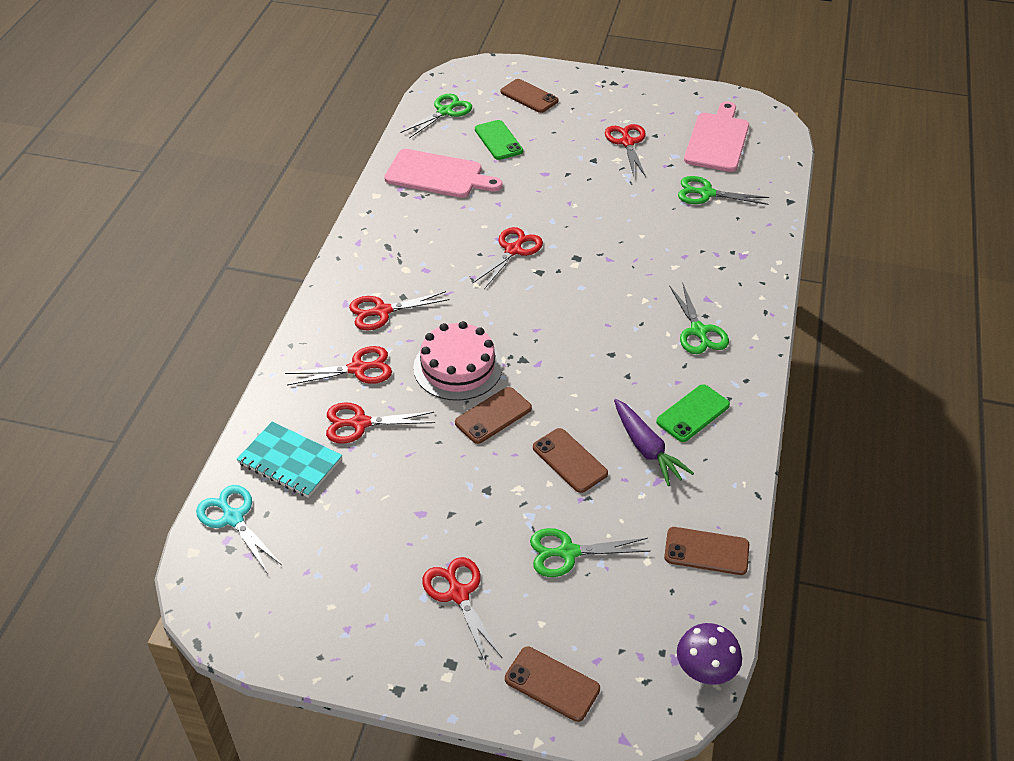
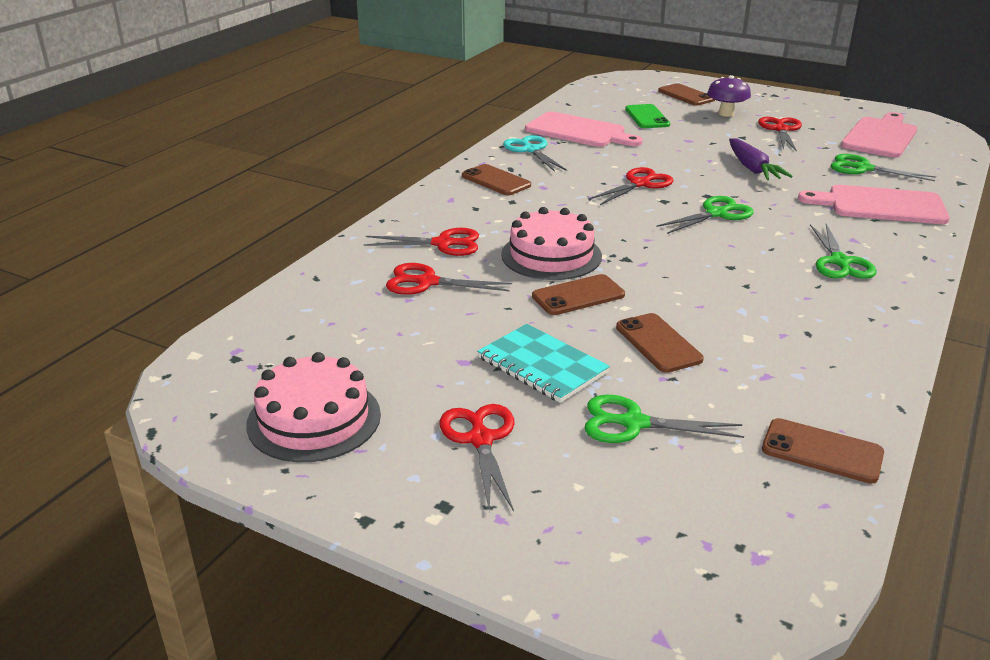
camera: 15 degrees right, 15 degrees down
(233, 518) = (253, 334): turquoise scissors -> turquoise scissors (531, 150)
(290, 461) = (338, 300): turquoise notebook -> turquoise notebook (542, 365)
(322, 601) = (314, 419): none -> pink cake
(382, 311) = (486, 208): red scissors -> none
(445, 111) = (600, 97): green scissors -> green scissors (716, 214)
(552, 684) = (573, 552): brown phone -> brown phone (496, 181)
(647, 448) = (758, 346): purple carrot -> purple carrot (752, 168)
(692, 413) = (822, 325): green phone -> none
(705, 670) = (801, 578): purple mushroom -> purple mushroom (726, 114)
(725, 246) = (881, 205): none -> pink cutting board

